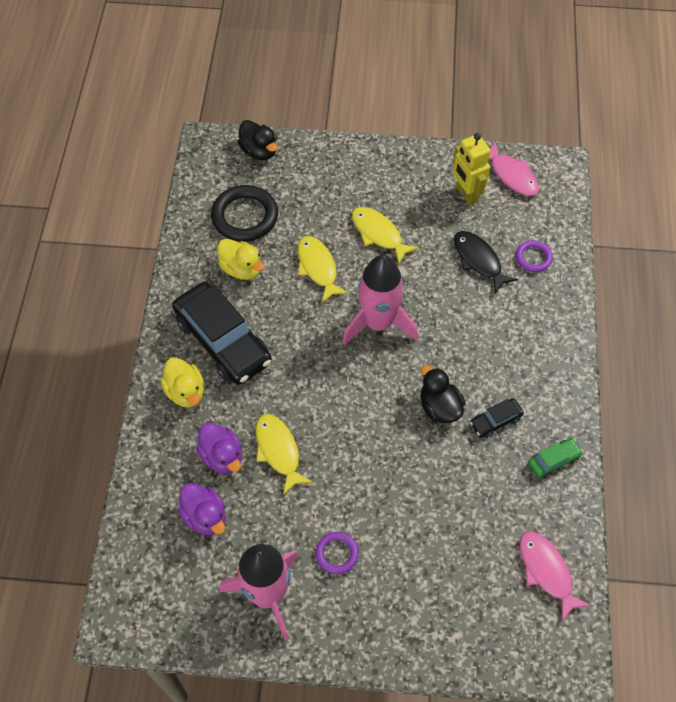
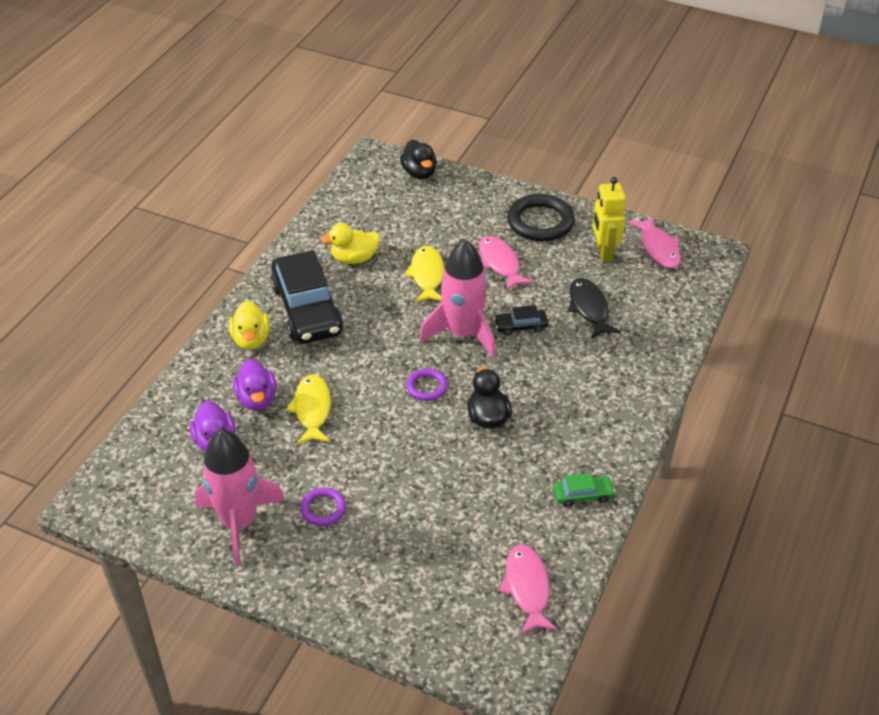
camera: 20 degrees right, 15 degrees down
(241, 269) = (354, 258): yellow duck -> yellow duck turned 105 degrees clockwise
(245, 216) = (379, 219): black ring -> black ring (540, 222)
(379, 234) = (500, 263): yellow fish -> pink fish
(495, 421) = (539, 444): black car -> black car (520, 326)
(533, 258) = (647, 320): purple ring -> purple ring (426, 387)

